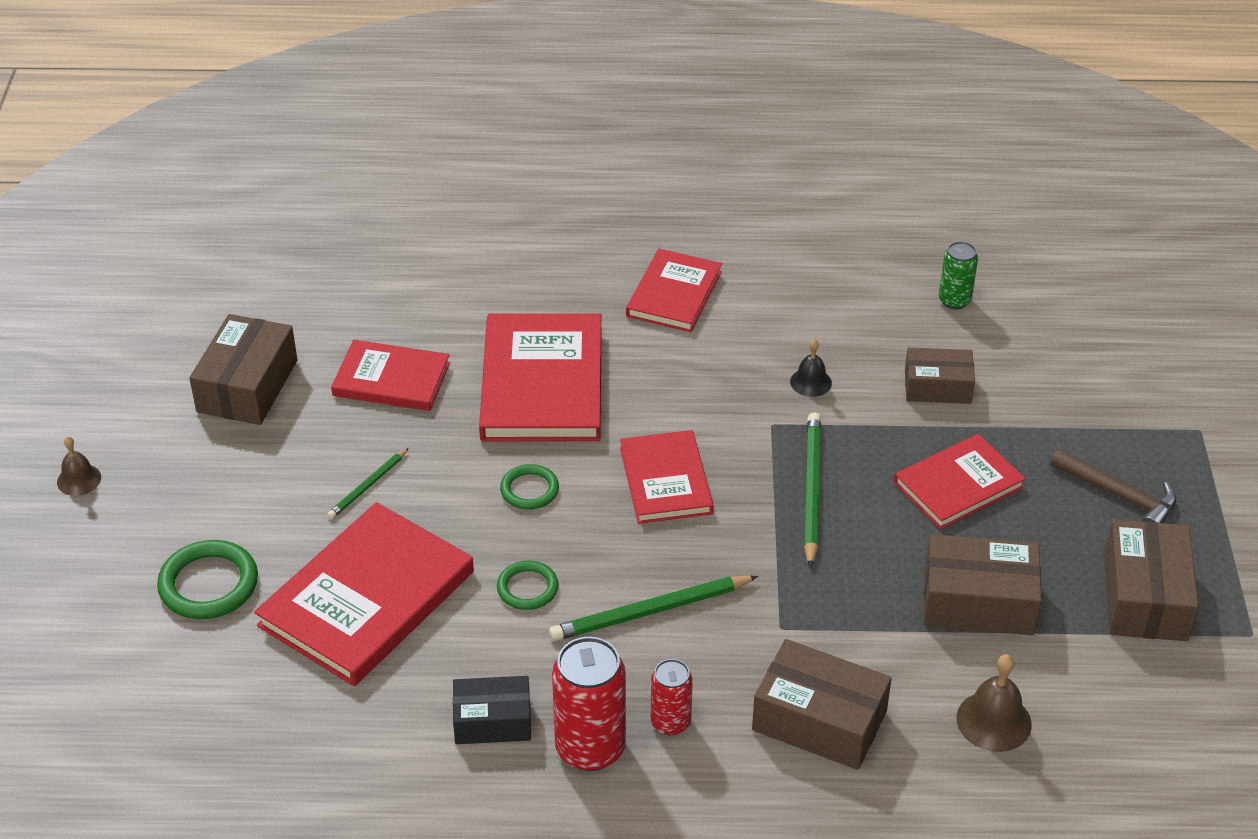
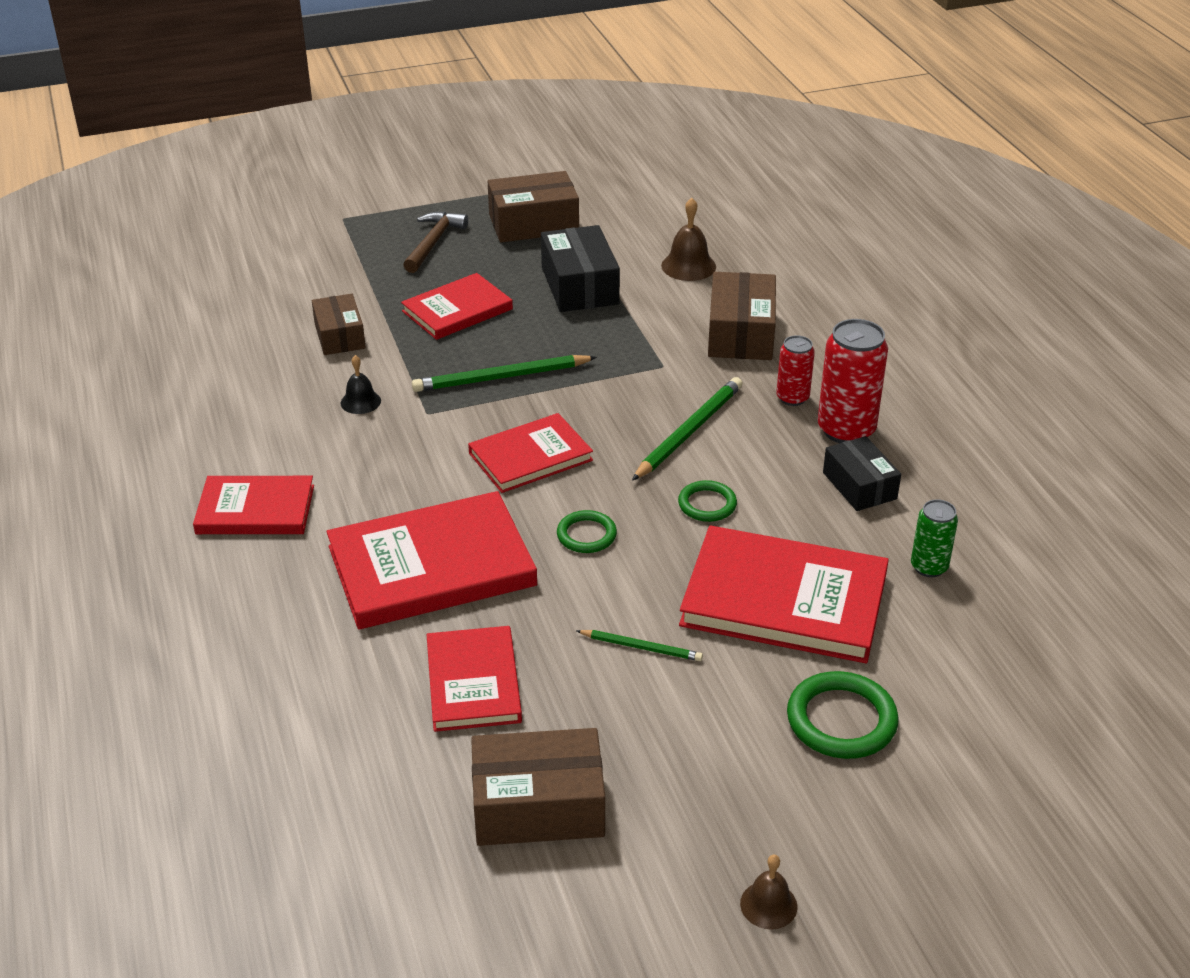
camera: 110 degrees left, 5 degrees down
(650, 612) = (689, 431): green pencil -> green pencil turned 105 degrees counterclockwise
(954, 300) = (215, 344): green can -> green can (929, 567)
(958, 485) = (457, 310): red book -> red book turned 75 degrees counterclockwise
(978, 601) = (579, 286): brown box -> black box

